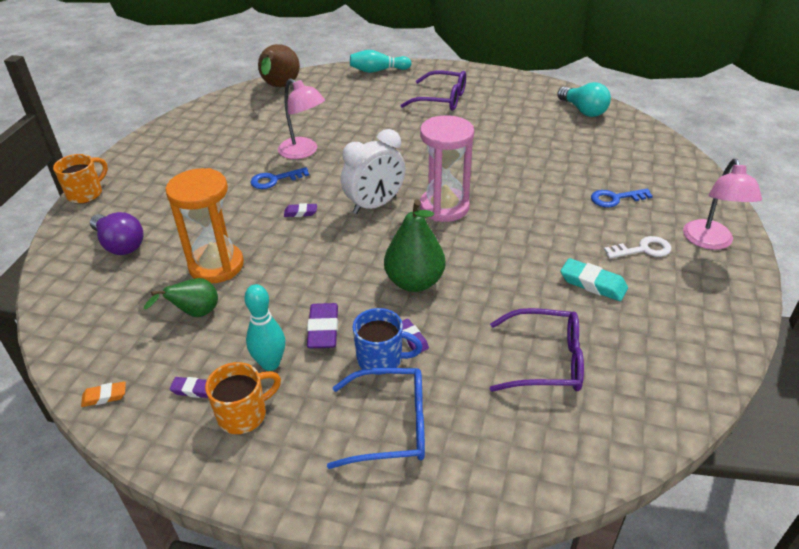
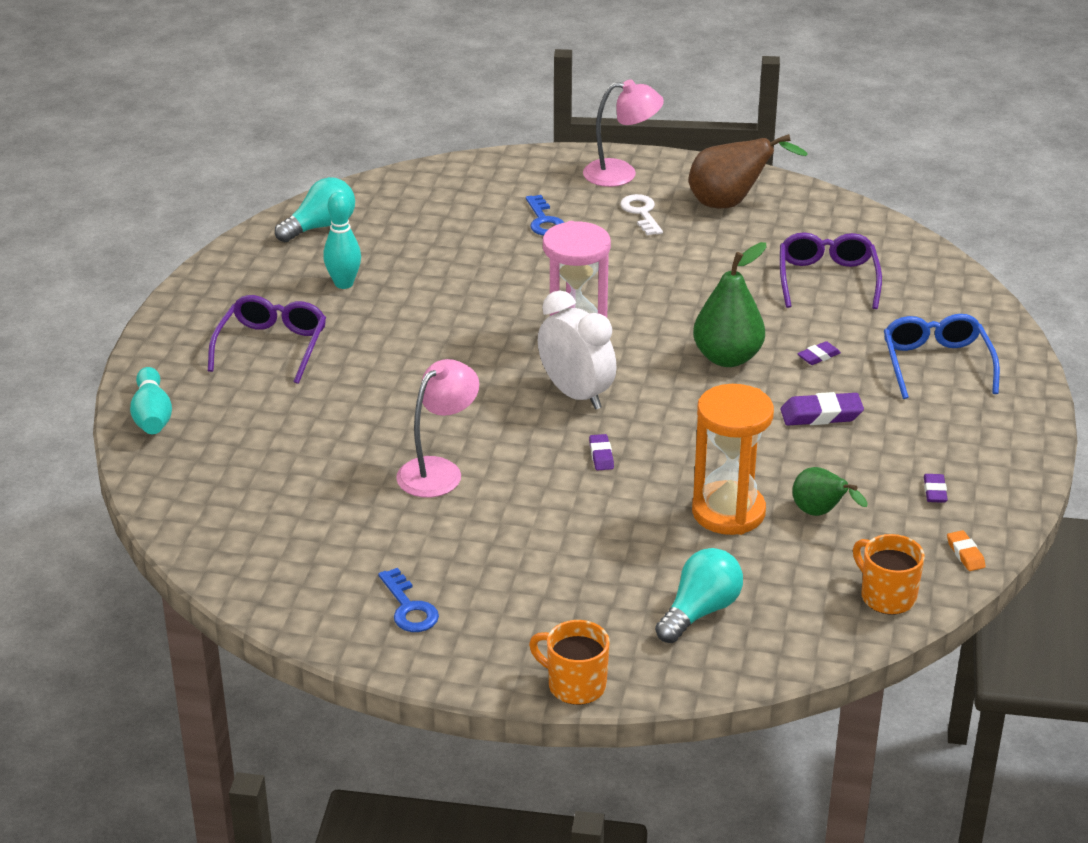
camera: 95 degrees left, 5 degrees down
(120, 245) = (700, 611): purple light bulb -> turquoise light bulb
(244, 414) = (954, 453): orange mug -> orange mug (886, 596)
(270, 364) = (882, 445): turquoise bowling pin -> turquoise bowling pin (344, 284)
(274, 180) = (520, 489): blue key -> blue key (409, 608)
(279, 87) = (204, 525): brown pear -> brown pear (730, 204)
(381, 359) = (853, 374): blue mug -> none
(593, 284) = (705, 246): turquoise eraser -> none

